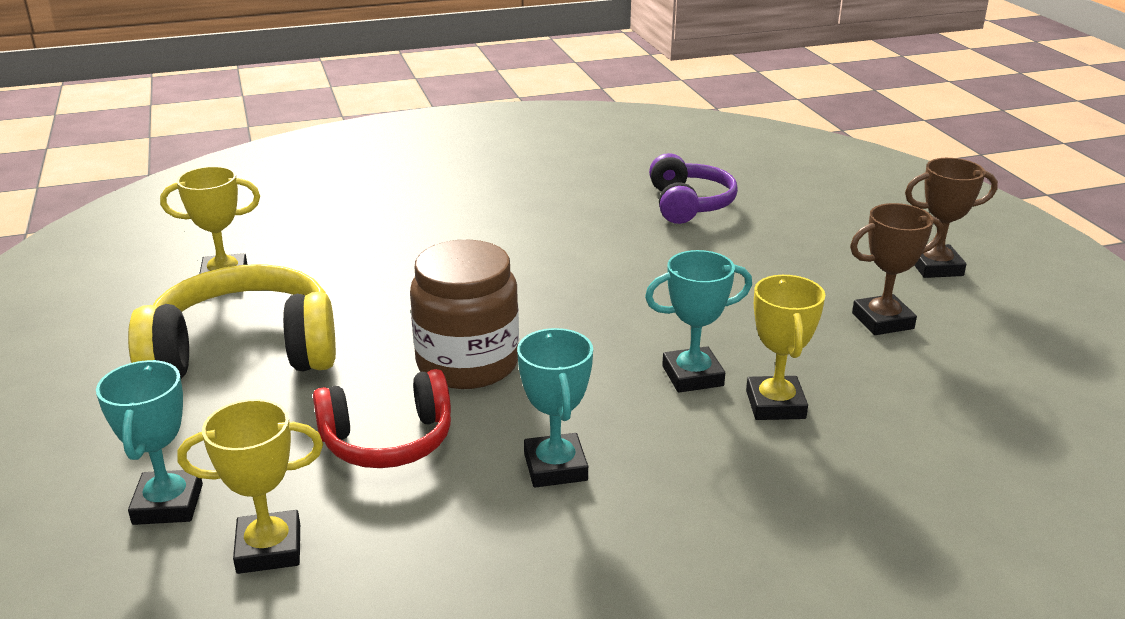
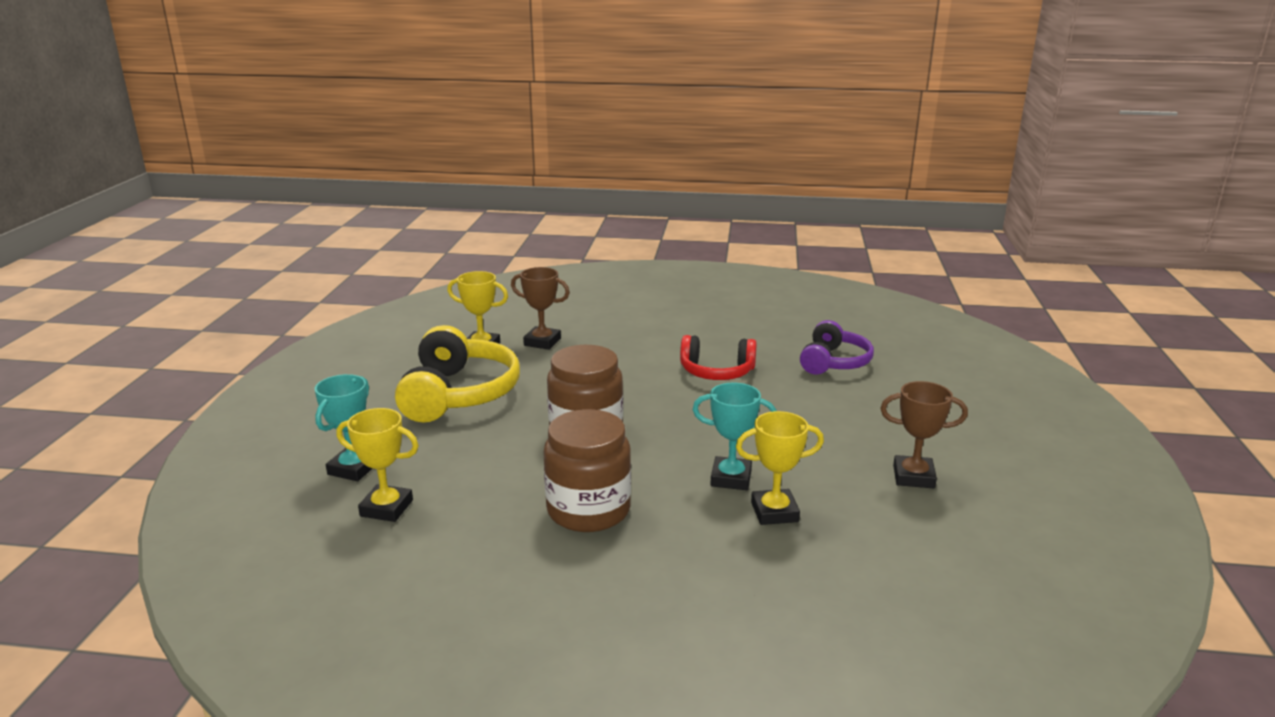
camera: 25 degrees right, 5 degrees down
(244, 352) = (458, 394): yellow headphones -> yellow headphones turned 75 degrees clockwise
(388, 440) = (500, 466): red headphones -> red headphones (716, 372)
(555, 467) = (588, 510): turquoise trophy -> brown jar
(775, 404) = (774, 512): yellow trophy -> yellow trophy turned 60 degrees clockwise
(935, 267) = (998, 449): brown trophy -> brown trophy (542, 342)

